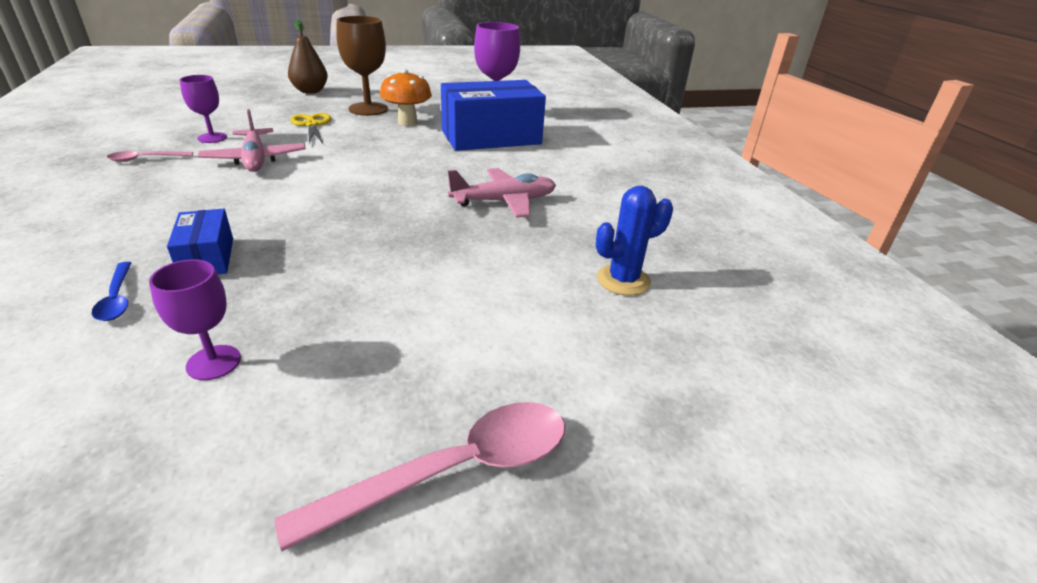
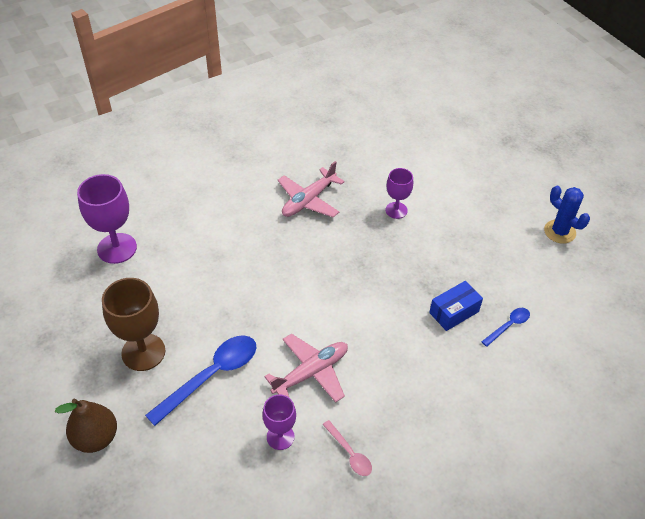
camera: 105 degrees left, 15 degrees up
(213, 362) = (520, 259): purple goblet -> purple goblet (396, 210)
(312, 125) = (211, 376): yellow scissors -> blue spoon
(407, 122) = (172, 305): orange mushroom -> none
(454, 471) = (520, 169): pink spoon -> none
(491, 137) = (188, 235): blue box -> none
(504, 201) = (308, 200): pink plane -> pink plane turned 105 degrees counterclockwise
(623, 280) = (374, 139): blue cactus -> blue cactus (559, 232)

